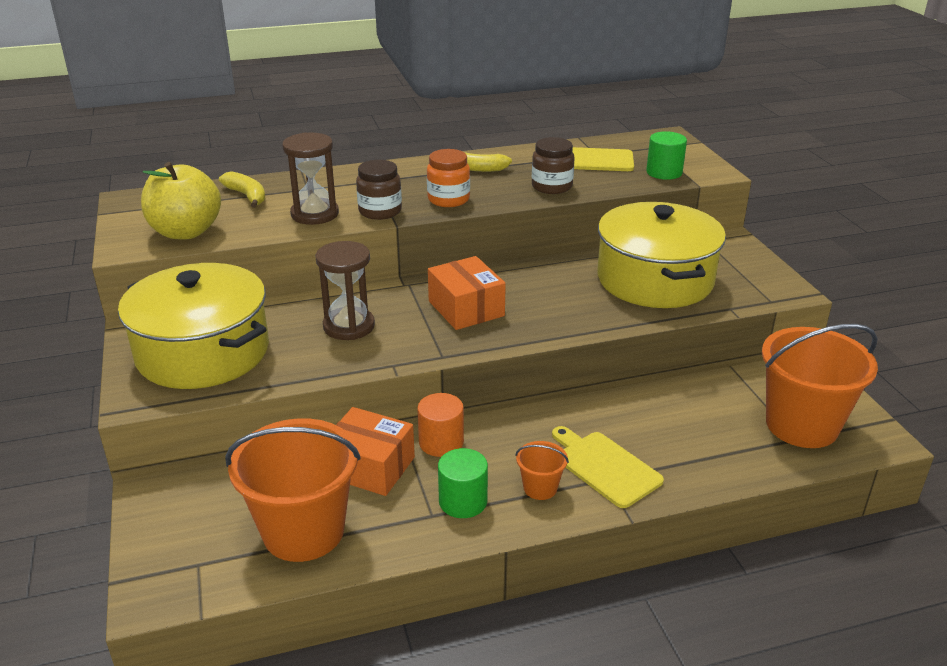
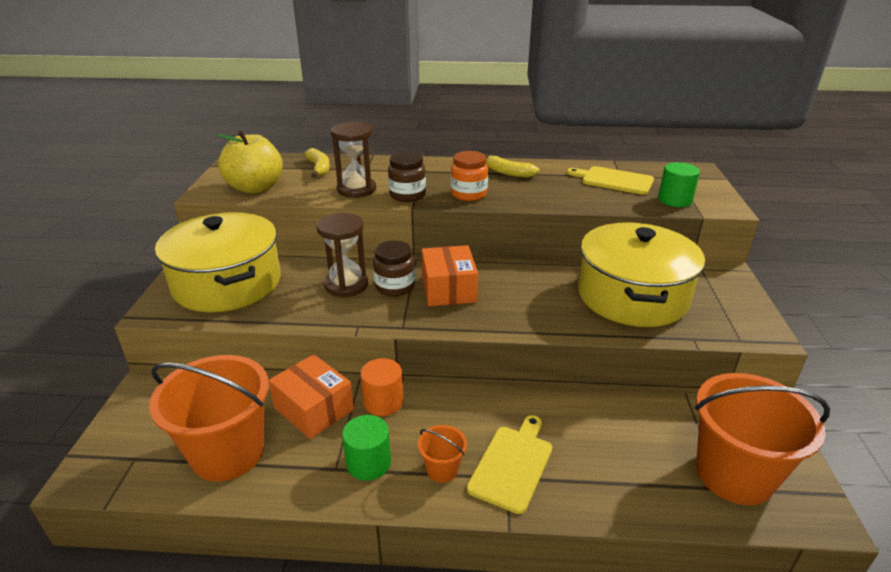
camera: 20 degrees right, 0 degrees up
(551, 186) = (563, 197): brown jar -> brown jar (395, 287)
(605, 467) = (512, 464): yellow cutting board -> yellow cutting board turned 45 degrees clockwise

